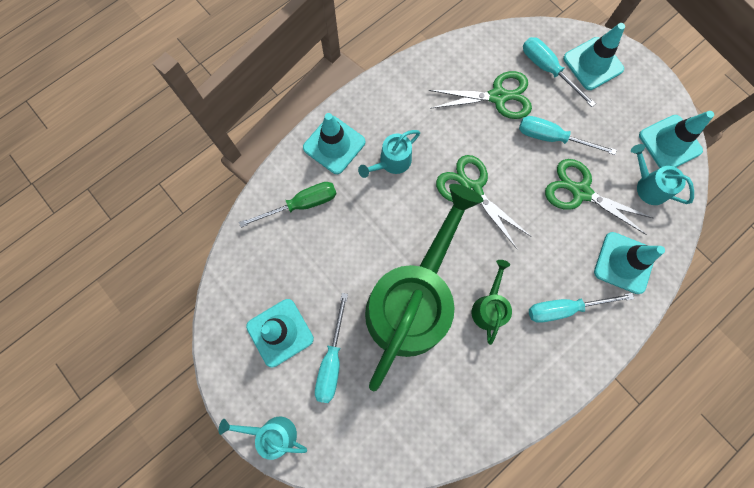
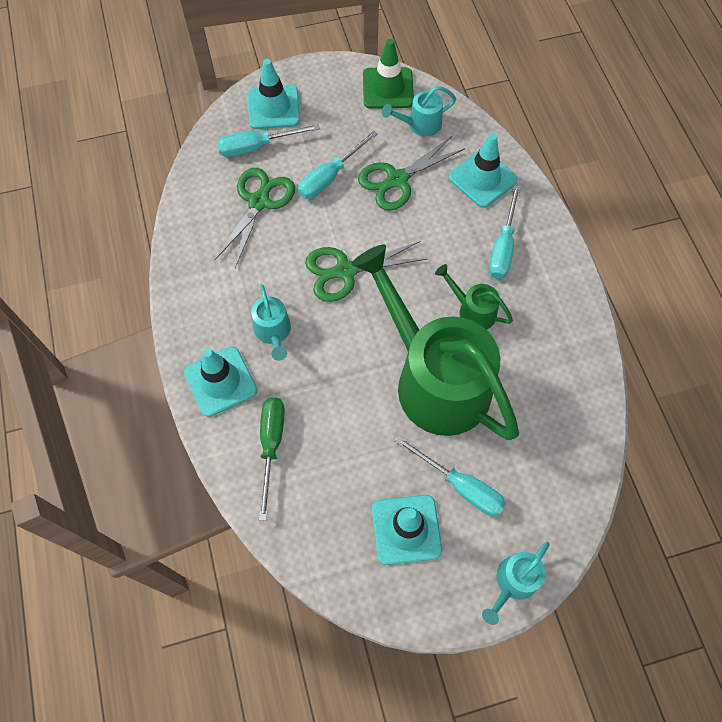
camera: 65 degrees left, 10 degrees down
(669, 143) = (388, 88): turquoise traffic cone -> green traffic cone

